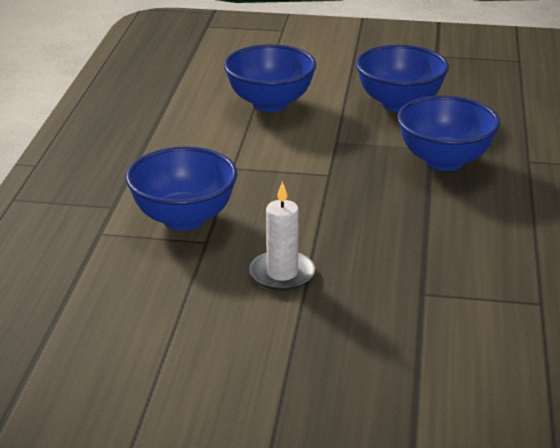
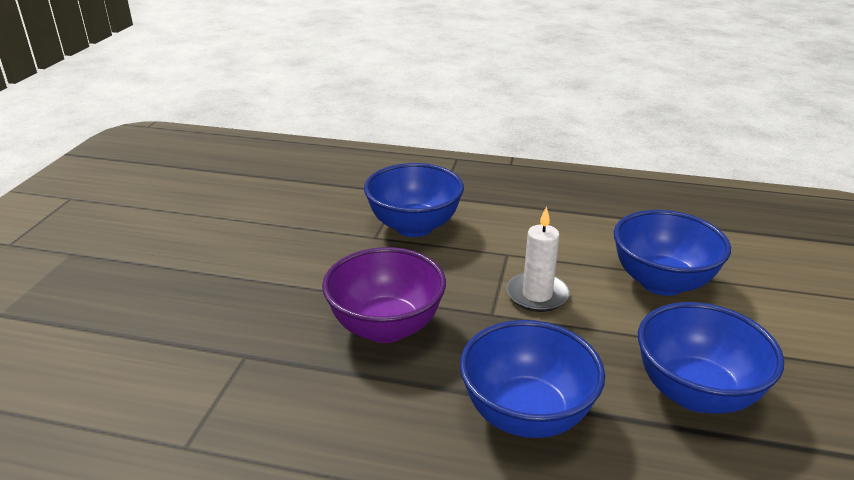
camera: 95 degrees right, 0 degrees up
(282, 274) = (311, 272): white candle -> white candle (537, 295)
(362, 223) = (386, 327): none -> purple bowl

